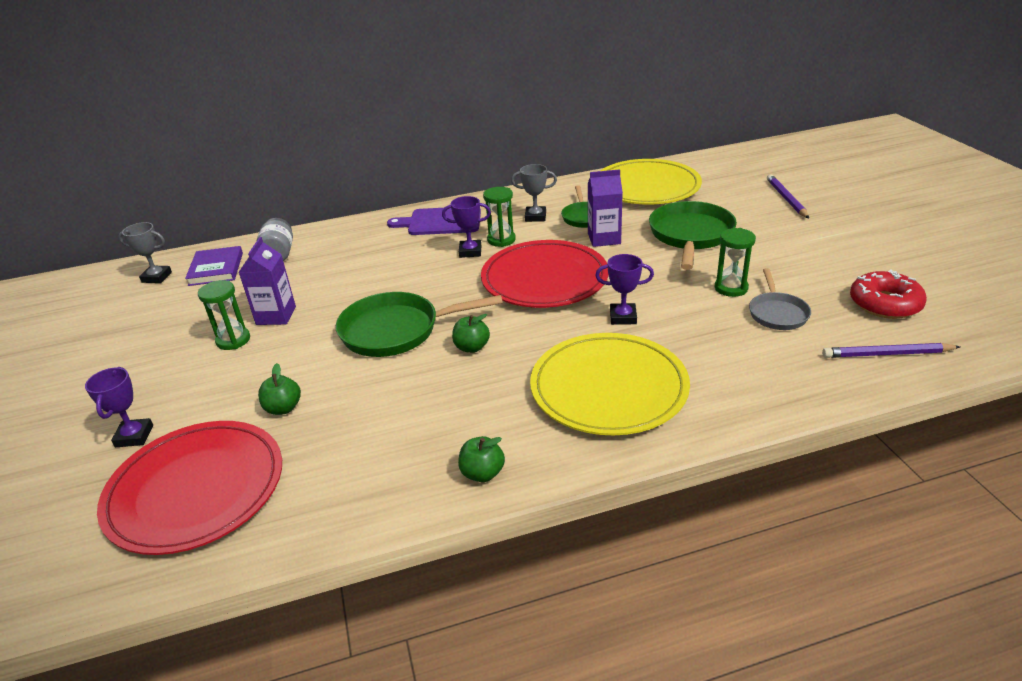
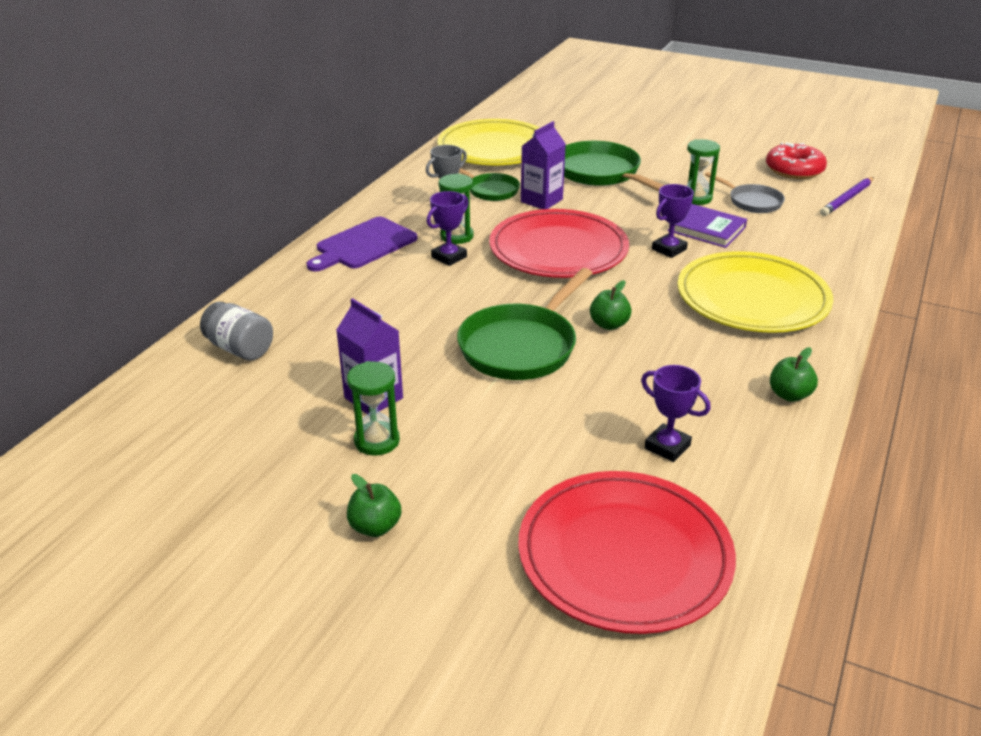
camera: 50 degrees left, 0 degrees up
(134, 436) = (467, 570): purple trophy -> purple trophy (667, 447)
(157, 277) = (120, 445): grey trophy -> none
(216, 269) = (189, 398): purple book -> purple book (706, 229)
(283, 408) = (557, 455): green apple -> green apple (375, 527)
(786, 199) = (613, 123): purple pencil -> none

